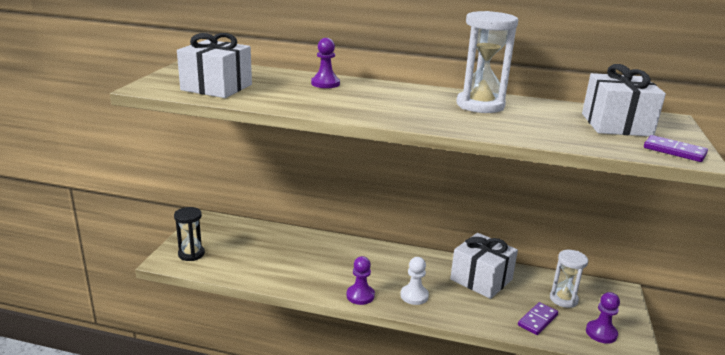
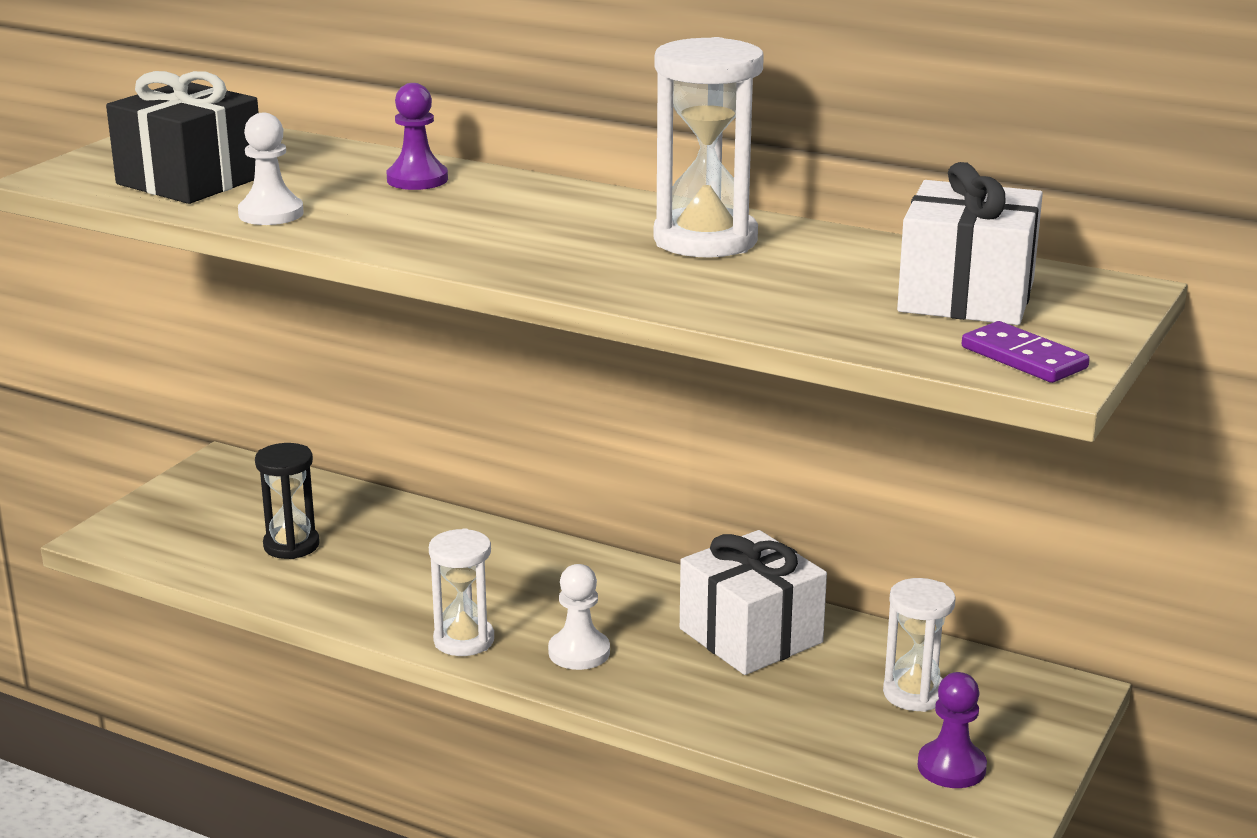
camera: 15 degrees right, 0 degrees up
(191, 254) = (160, 529): black hourglass -> black hourglass (291, 545)
(216, 87) = (190, 180): white gift -> black gift
(269, 101) = (271, 214): none -> white pawn
(360, 295) = (464, 640): purple pawn -> white hourglass
(537, 320) = (823, 727): purple domino -> none

